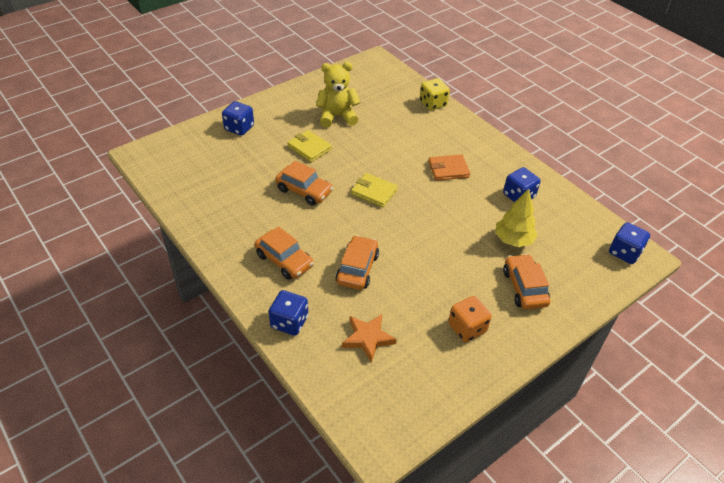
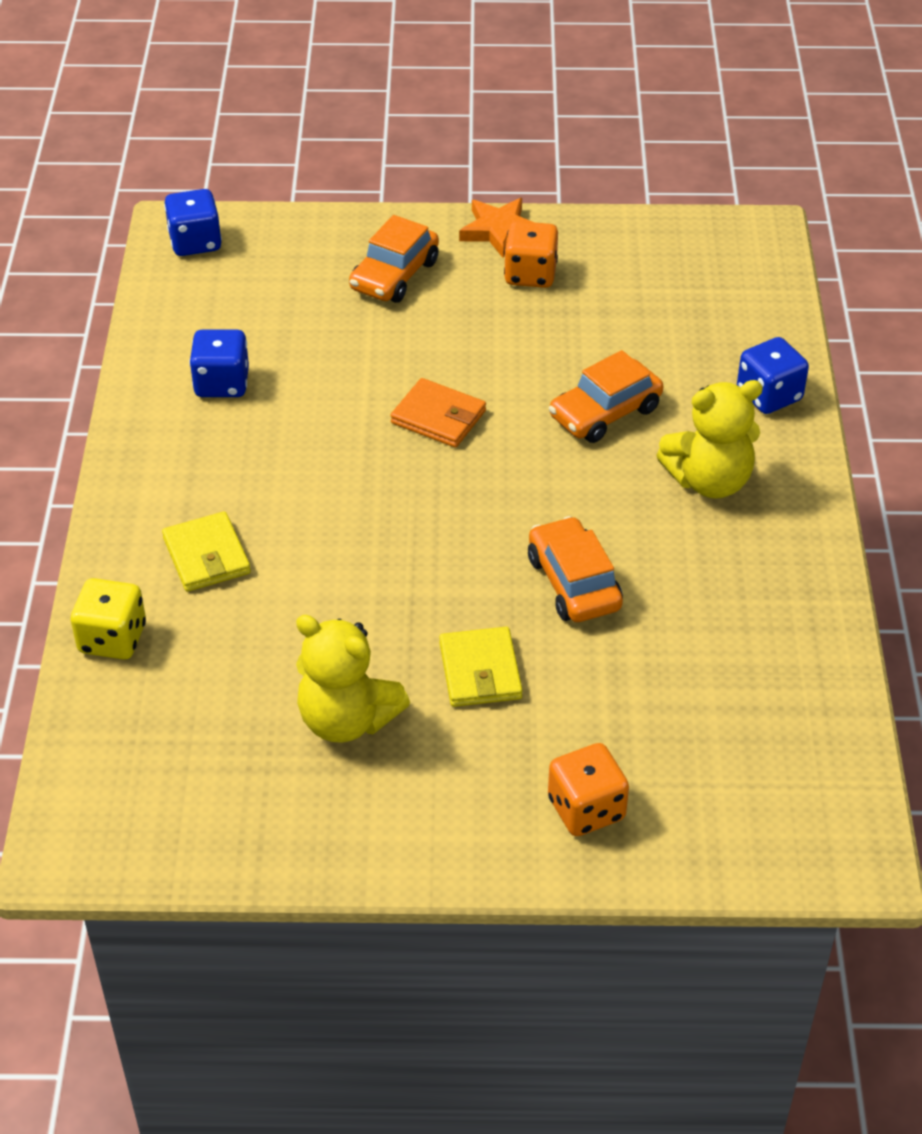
camera: 140 degrees left, 0 degrees up
(239, 128) = (586, 809): blue dice -> orange dice
(284, 260) = (709, 481): orange car -> yellow teddy bear
(368, 338) = (675, 326): orange star -> orange star (499, 231)
(374, 192) = (451, 514): yellow wallet -> yellow wallet (206, 556)
(448, 169) = (273, 485): orange wallet -> orange wallet (438, 417)
(513, 240) = (324, 332): yellow tree -> none

